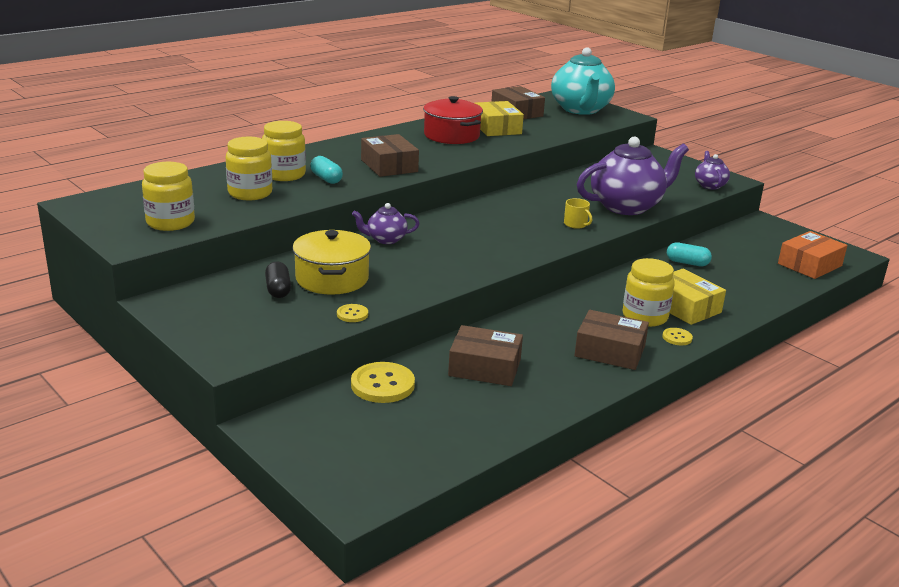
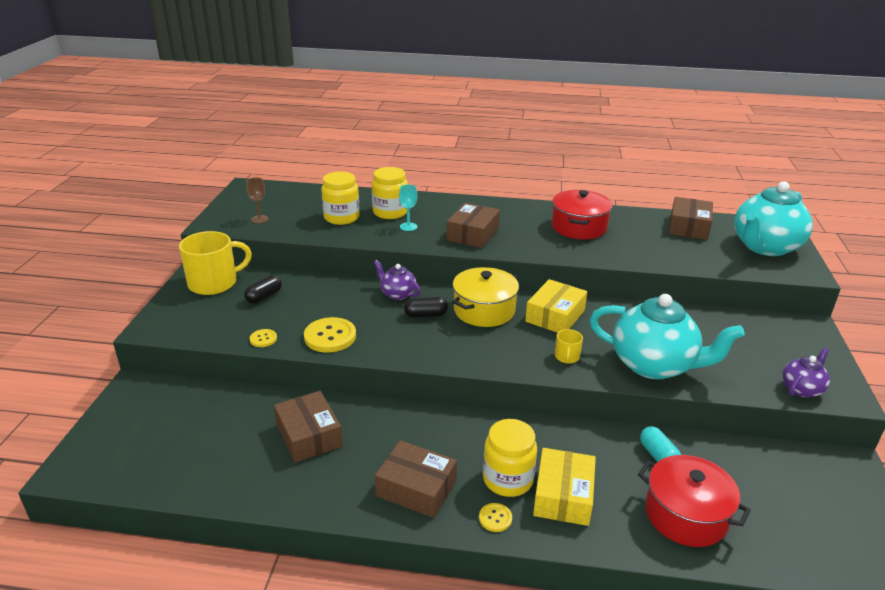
camera: 50 degrees right, 5 degrees up
(170, 222) = (259, 219): yellow jar -> brown goblet
(201, 302) = (214, 283): none -> yellow mug
(326, 179) = (408, 227): turquoise capsule -> turquoise goblet
(332, 279) = (306, 306): yellow pot -> yellow pot (484, 310)
(382, 385) = (232, 403): yellow button -> yellow button (330, 336)
(437, 242) = (425, 315): none -> black capsule
(496, 128) = (635, 235): yellow box -> yellow box (555, 316)
(610, 351) = (416, 488): brown box -> brown box turned 45 degrees counterclockwise
(627, 206) = (654, 365): purple teapot -> turquoise teapot
(747, 281) = (686, 515): none -> red pot
(809, 265) = (808, 546): orange box -> none

